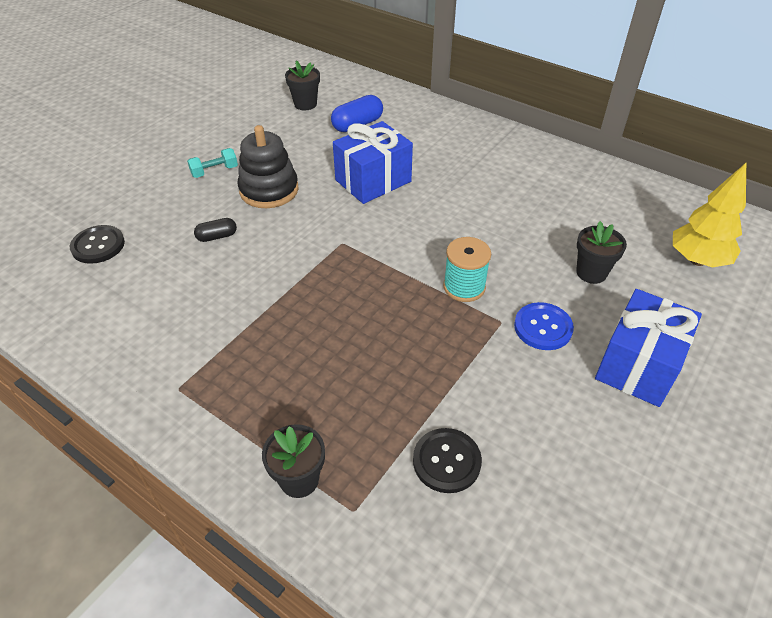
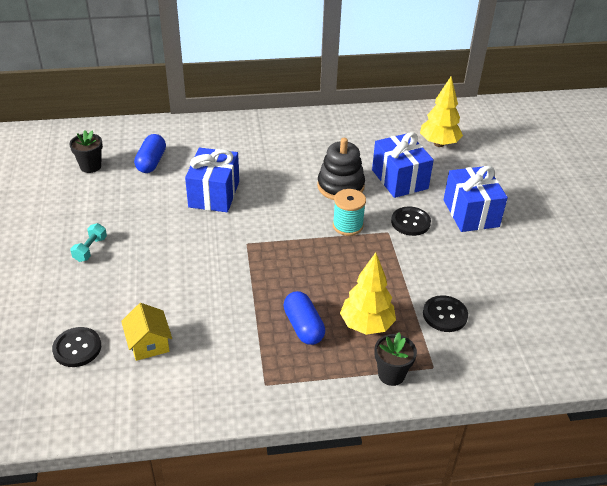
camera: 45 degrees left, 5 degrees down
(146, 279) = (149, 343): none -> yellow house
(217, 236) = (158, 289): black capsule -> none
(269, 190) = (151, 239): black stacking toy -> black stacking toy (340, 186)
(284, 359) = (303, 326): none -> blue capsule
(345, 405) = (366, 325): none -> yellow tree
(543, 327) = (410, 222): blue button -> black button
(591, 273) = (399, 179): black flower pot -> blue gift

